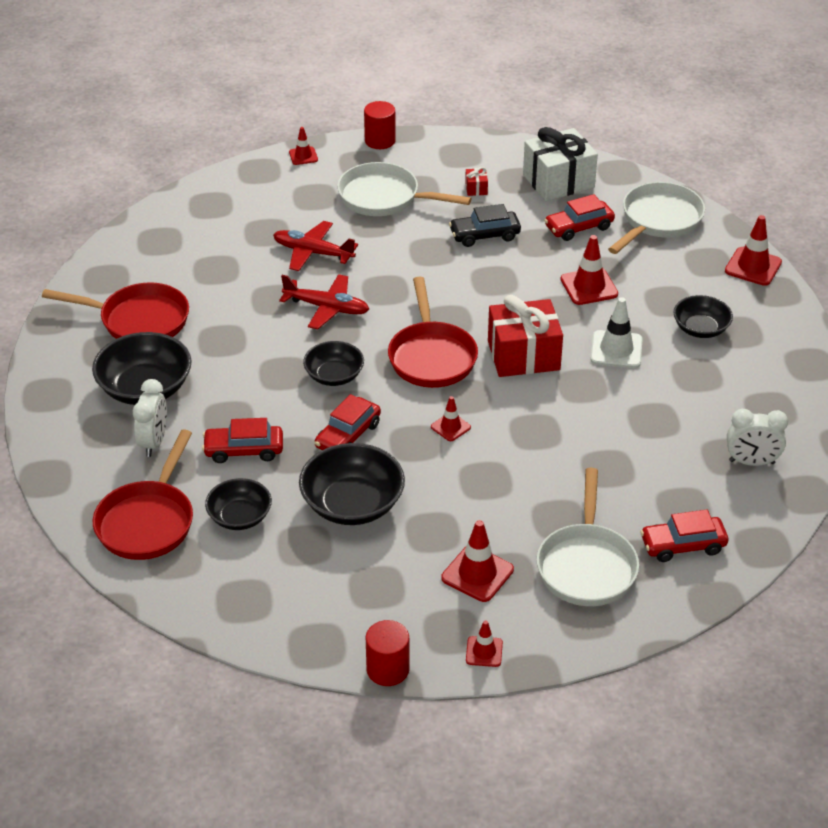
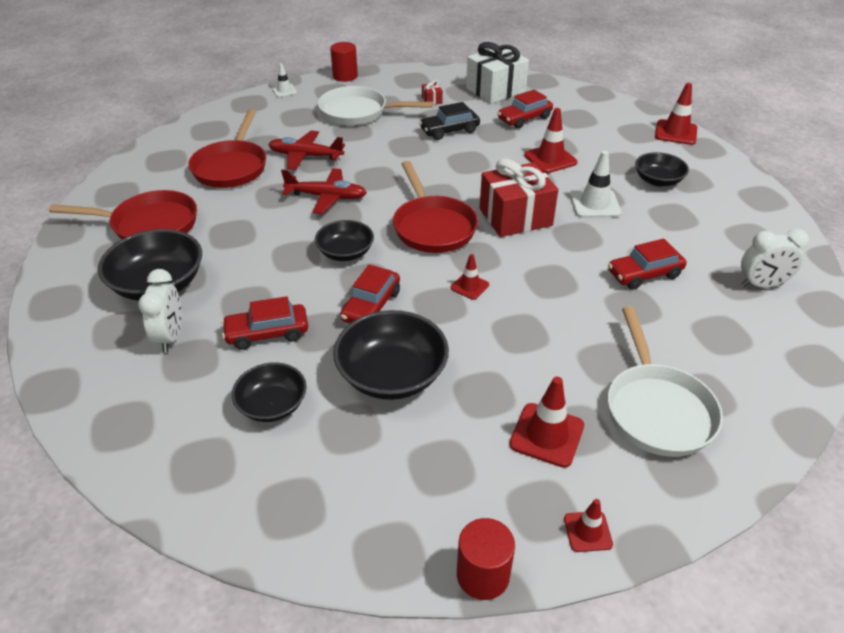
camera: 10 degrees left, 0 degrees up
(148, 521) = (168, 424): red pan -> red pan (231, 167)
(303, 156) = (284, 91): red traffic cone -> white traffic cone
(659, 220) = (585, 108): white pan -> none
(683, 545) = (742, 374): red car -> red car (644, 274)

